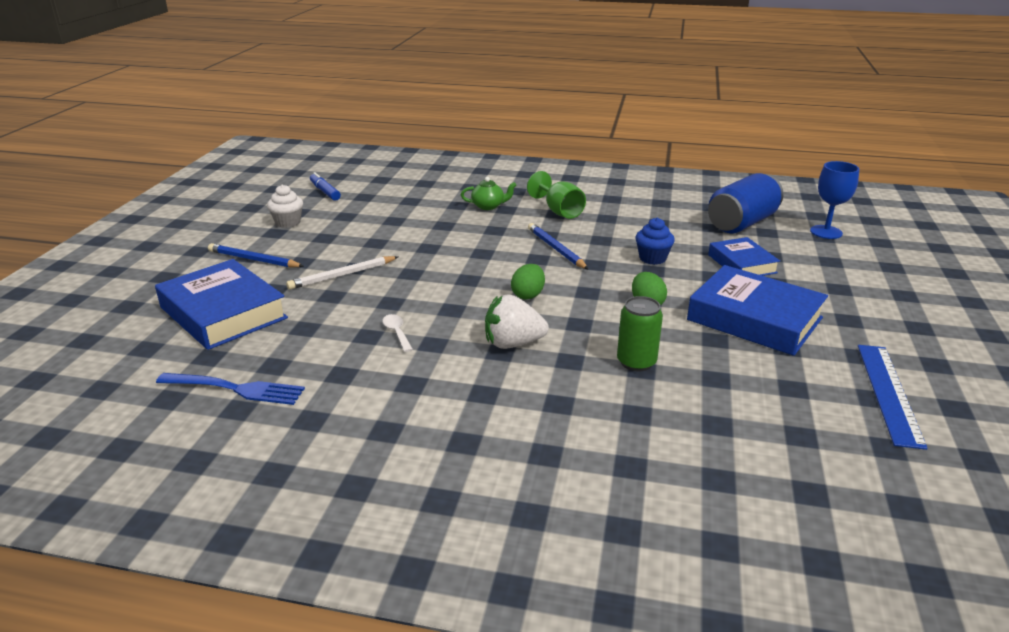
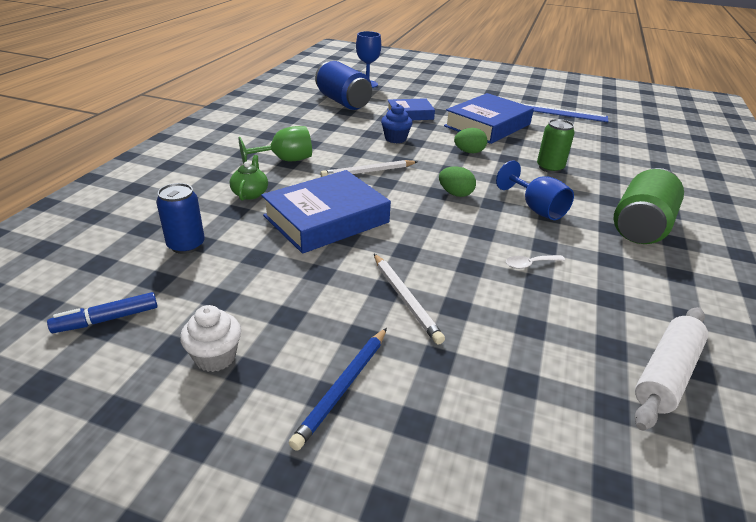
camera: 85 degrees left, 5 degrees up
(223, 313) = (504, 405): blue book -> blue book (326, 219)
(235, 389) = (666, 374): blue fork -> white rolling pin
(406, 197) = (186, 245): none -> blue can
(492, 418) = (640, 226): none -> green can
(513, 343) = (536, 208): white strawberry -> blue goblet
(556, 249) = (368, 172): blue pencil -> white pencil

